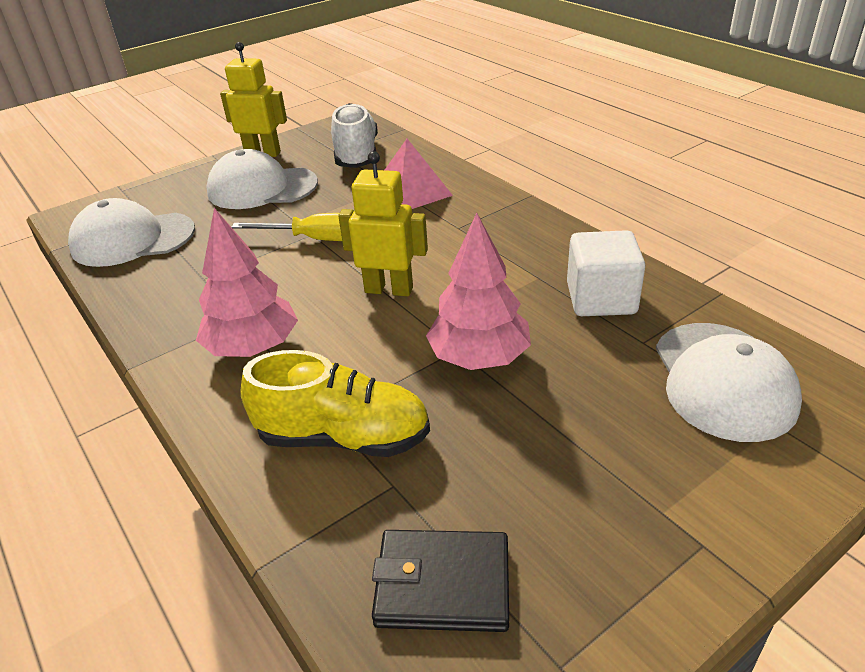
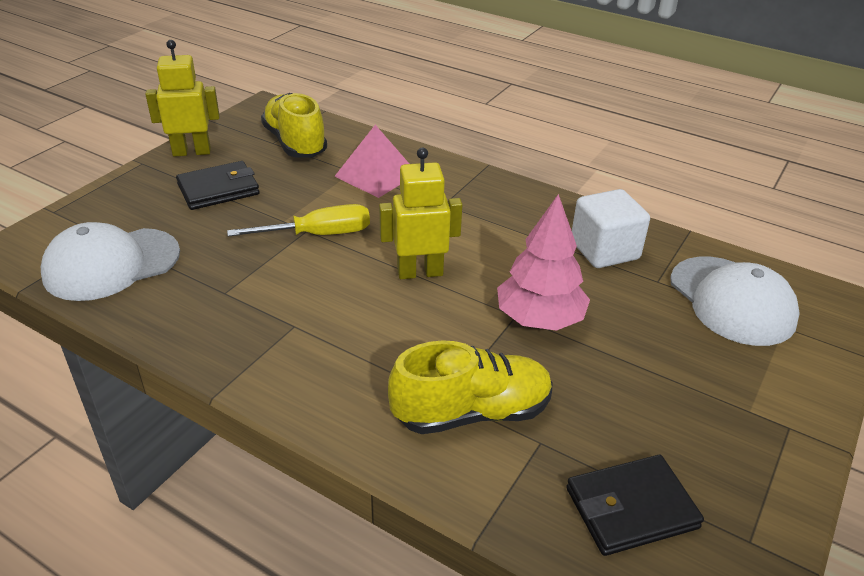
camera: 25 degrees left, 0 degrees up
(253, 347) = (328, 350): pink tree -> none
(262, 188) = (218, 189): white cap -> black wallet
(356, 155) = (295, 143): white shoe -> yellow shoe

